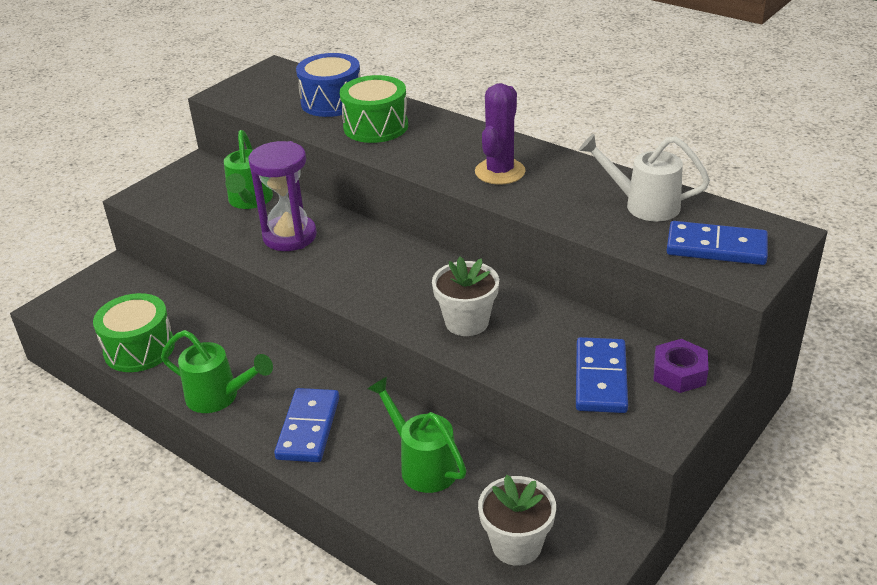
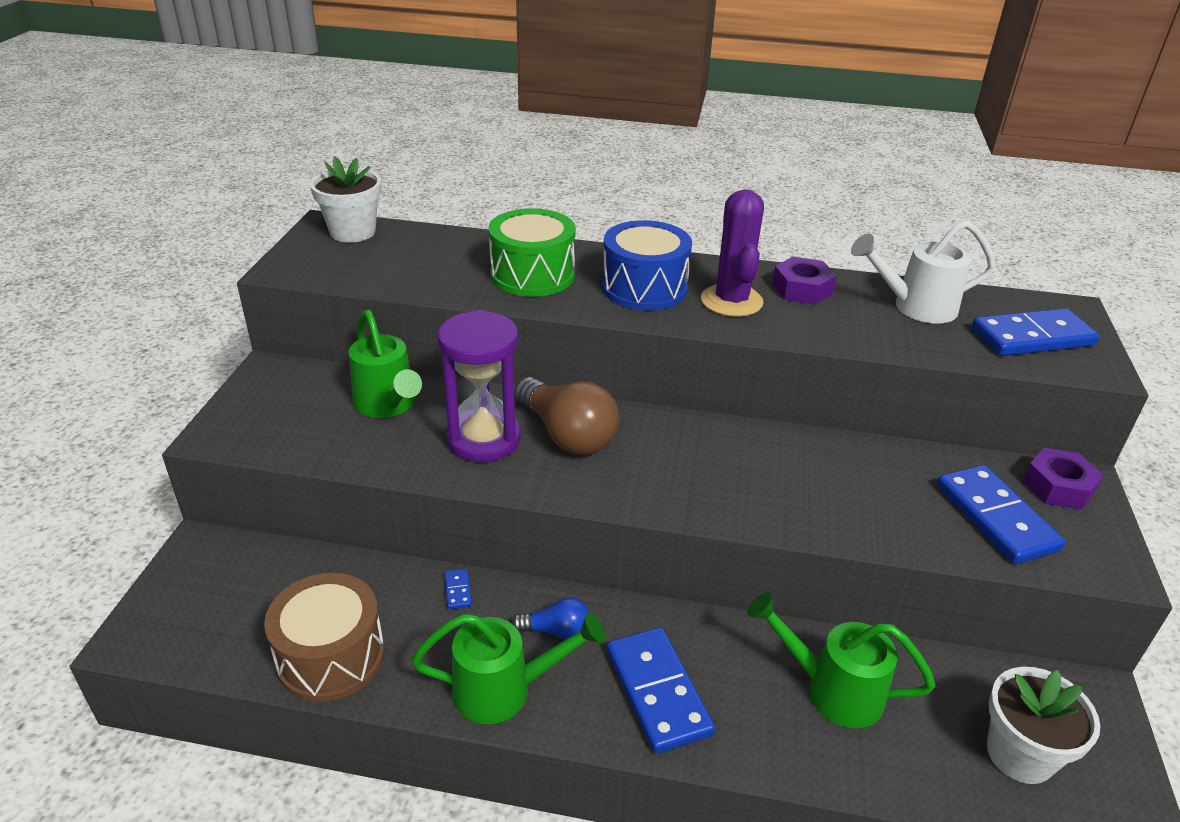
camera: 30 degrees left, 0 degrees up
(139, 348) = (331, 656): green drum -> brown drum
(237, 334) = (458, 590): none -> blue domino
(276, 374) = (556, 631): none -> blue light bulb
(332, 102) = (446, 255): blue drum -> blue drum (644, 288)
(345, 246) = (567, 435): none -> brown light bulb
(466, 322) = (796, 492): white flower pot -> white flower pot (352, 232)
(565, 173) = (802, 289): none -> purple nut

